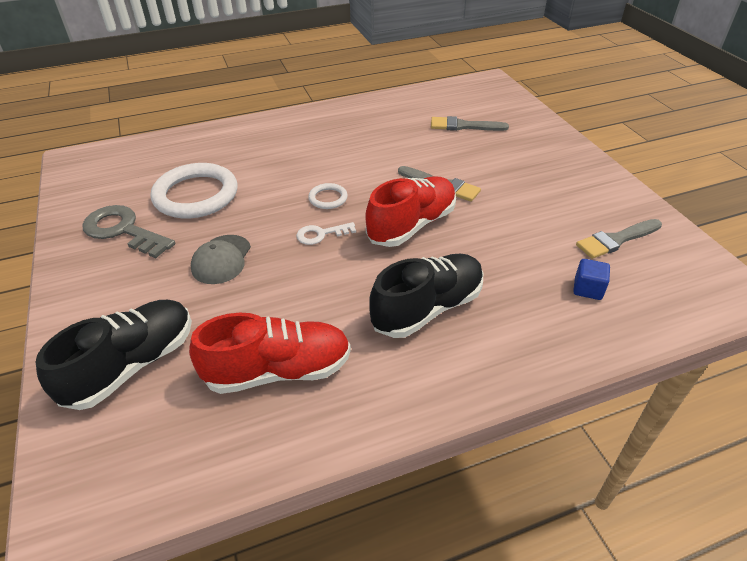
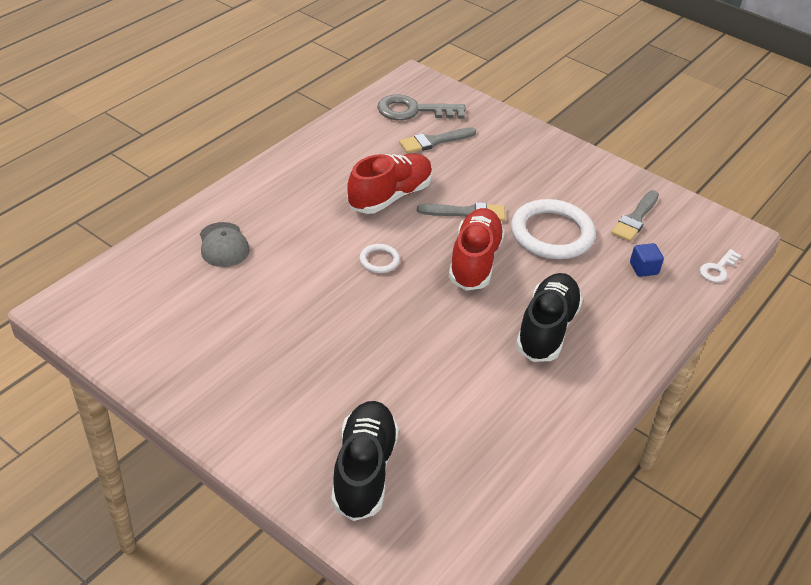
camera: 35 degrees left, 0 degrees up
(123, 230) = (215, 363): grey key -> grey key (413, 110)
(196, 195) = (248, 302): white ring -> white ring (552, 233)
(221, 259) = (342, 354): grey cap -> grey cap (223, 245)
(278, 371) = (482, 423): red shoe -> red shoe (390, 196)
(321, 234) = (406, 298): white key -> white key (717, 269)

